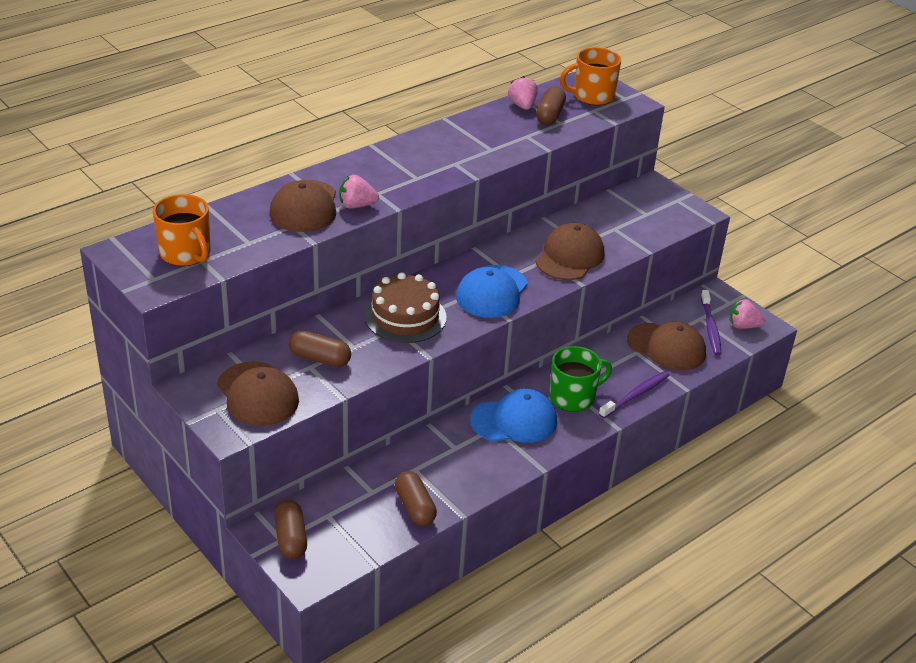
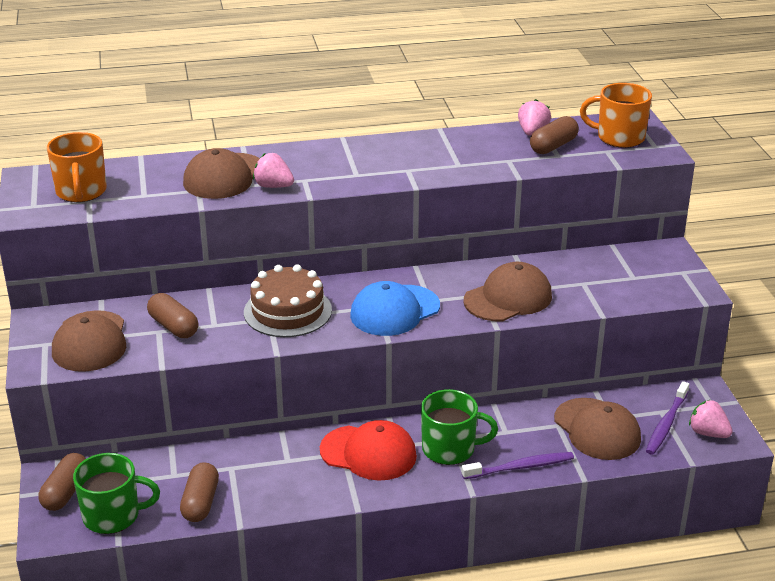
camera: 30 degrees right, 5 degrees down
(351, 544) = (113, 516): none -> green mug
(514, 420) = (368, 453): blue cap -> red cap

